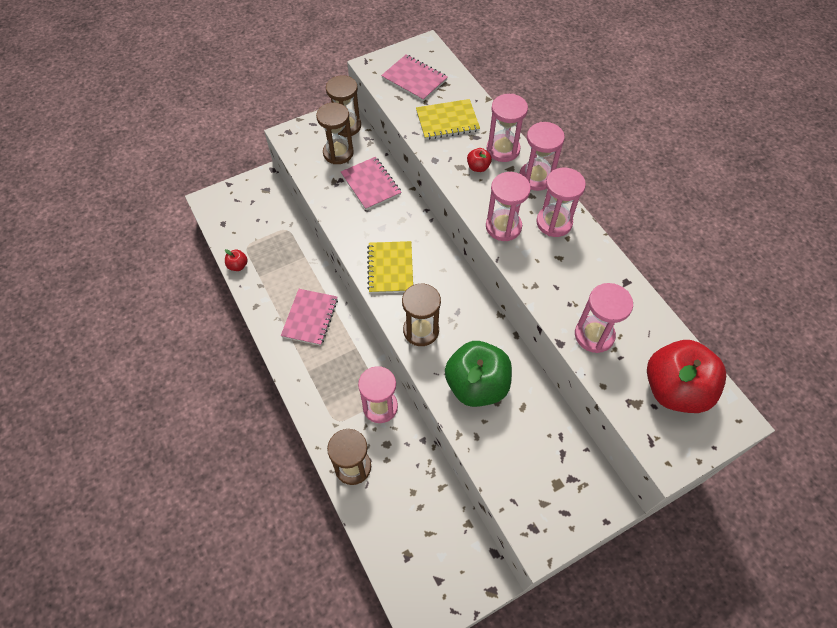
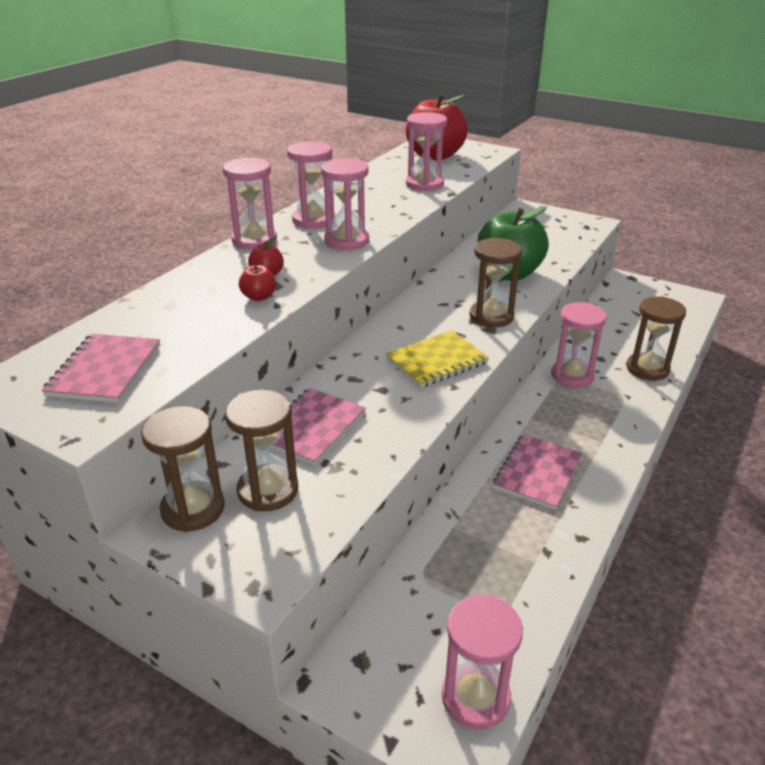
camera: 120 degrees left, 25 degrees down
(238, 265) = (544, 601): red apple -> red apple (259, 297)
(310, 318) = (537, 473): pink notebook -> pink notebook turned 45 degrees counterclockwise
(447, 121) = (192, 315): yellow notebook -> none
(503, 149) = (222, 267): pink hourglass -> pink hourglass (475, 697)

